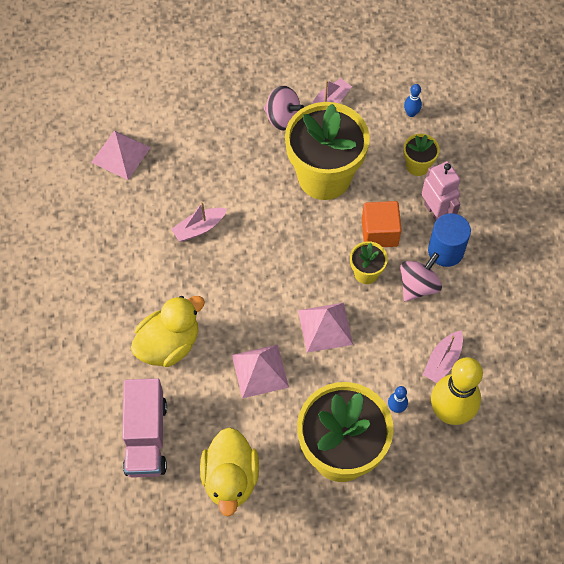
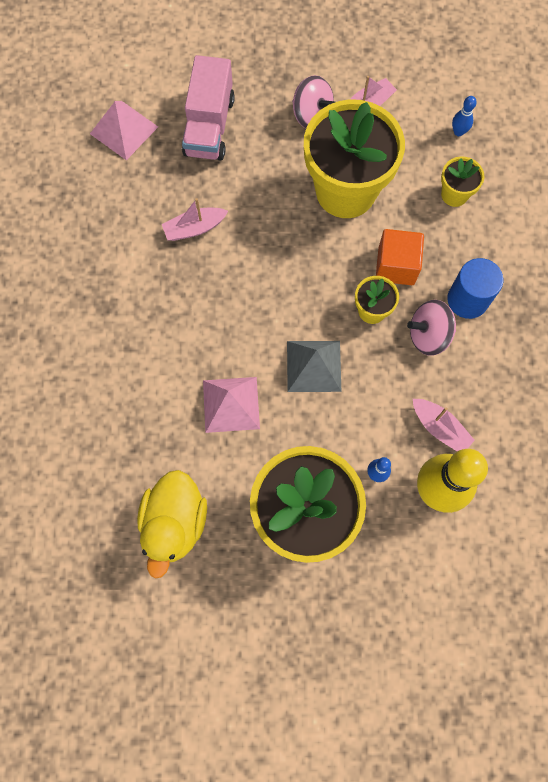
camera: 10 degrees right, 10 degrees up
(146, 437) = (90, 459): pink truck -> pink truck (209, 126)
(169, 344) = (136, 356): yellow duck -> none
(325, 327) = (313, 366): pink pyramid -> grey pyramid
(418, 286) = (428, 335): pink spinning top -> pink spinning top turned 150 degrees counterclockwise
(435, 212) = (464, 252): pink robot -> none
(442, 361) = (439, 428): pink boat -> pink boat turned 90 degrees counterclockwise

